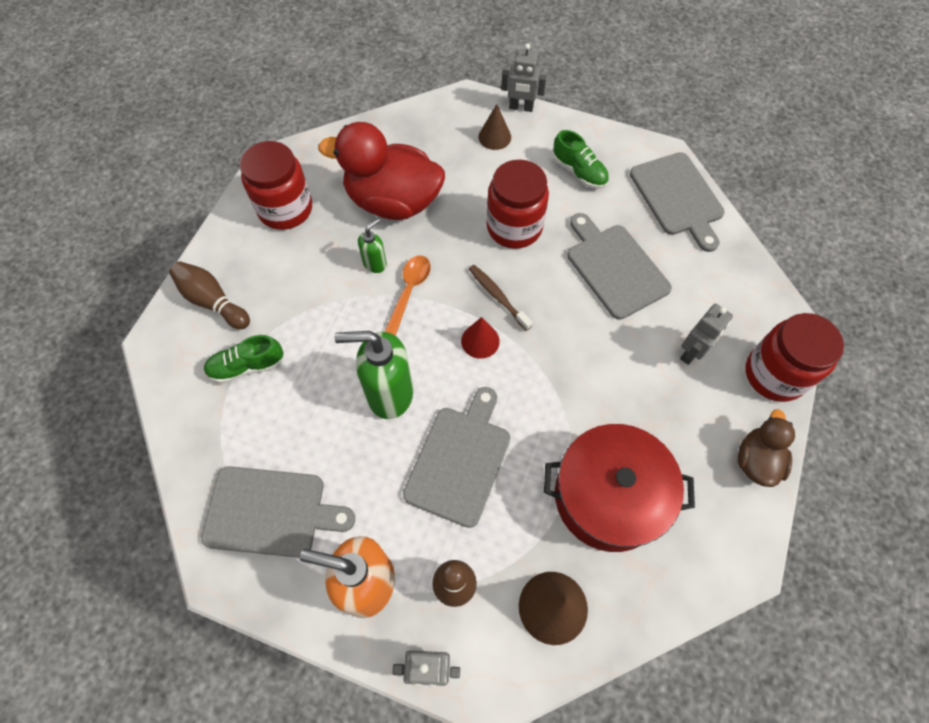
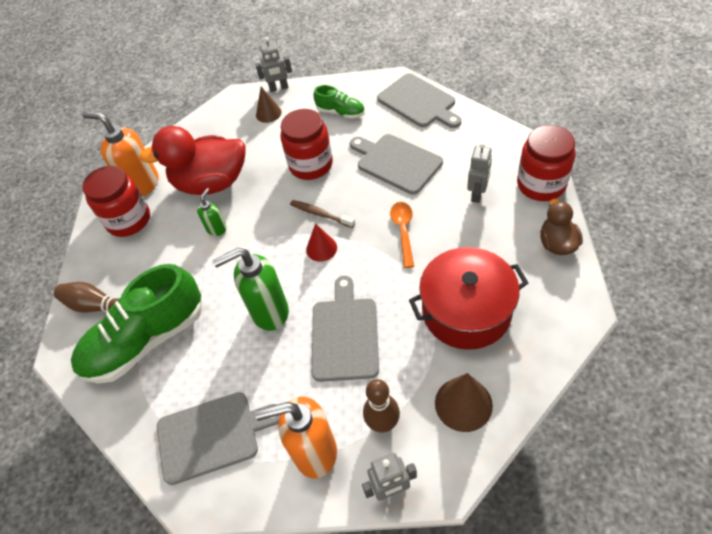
camera: 15 degrees left, 10 degrees down
(247, 366) = (146, 340): green shoe -> green shoe, size x2.07
(317, 170) = (142, 185): none -> orange soap dispenser
(409, 292) = (252, 237): orange spoon -> orange spoon (403, 231)

